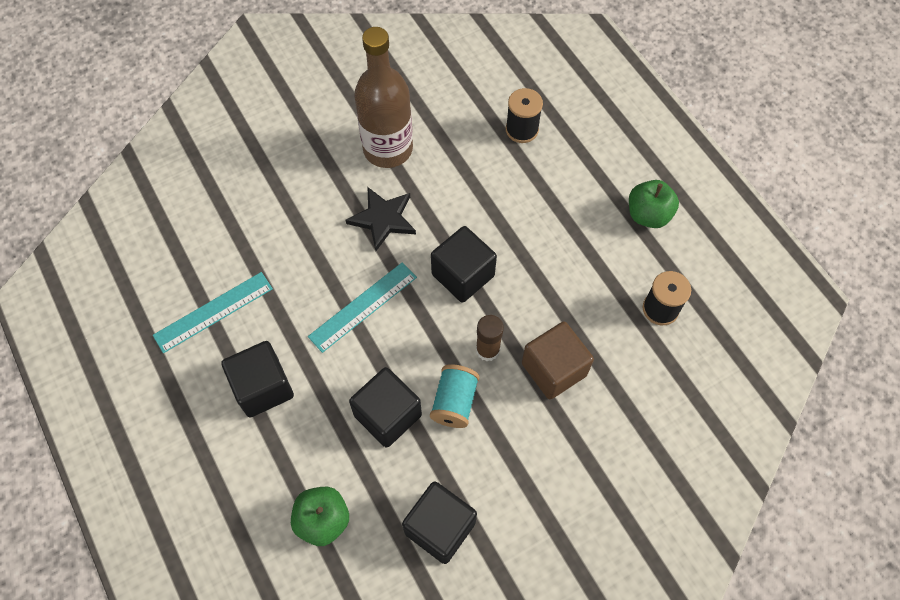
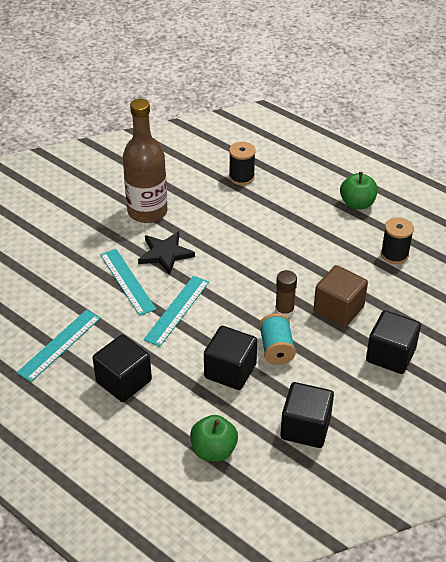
camera: 20 degrees left, 20 degrees down
(323, 245) = (127, 281): none -> turquoise ruler
(463, 275) = (243, 272): black cube -> black cube (390, 355)

